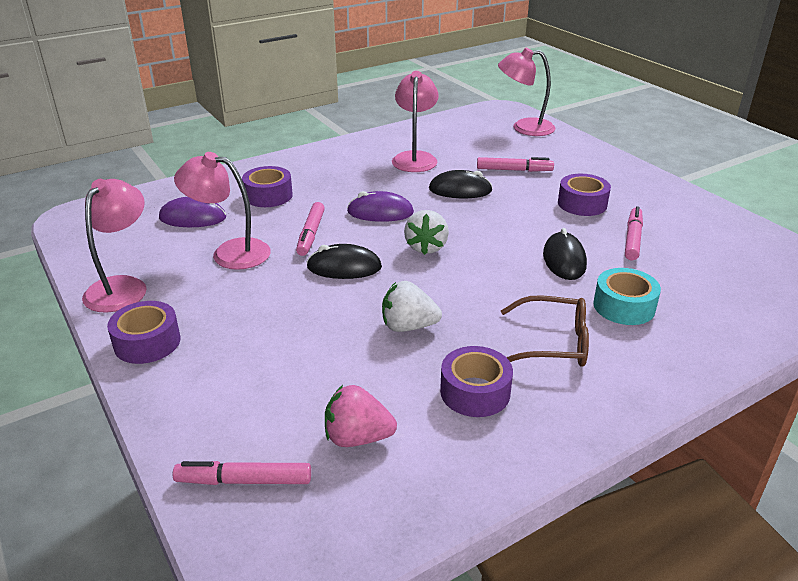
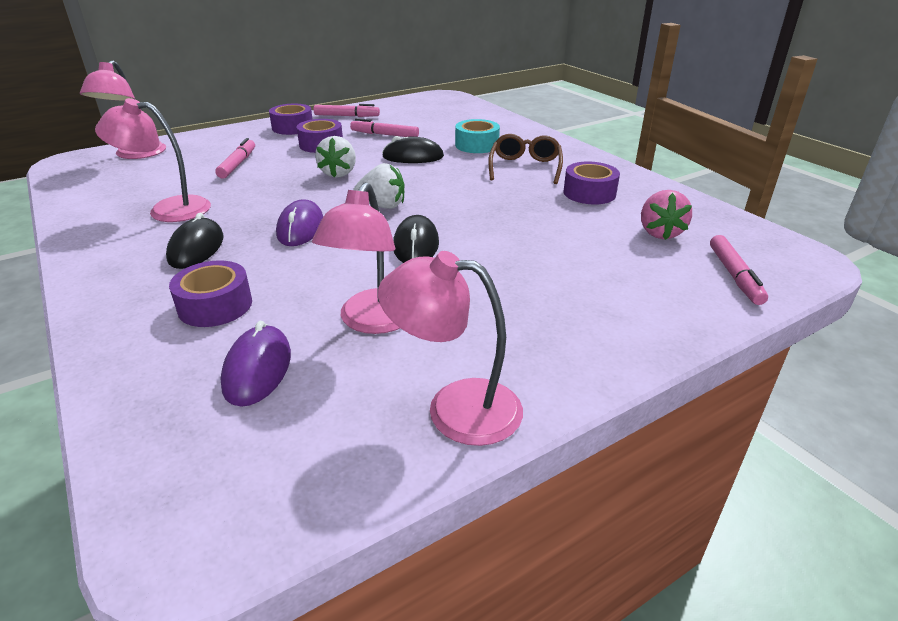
camera: 90 degrees left, 0 degrees up
(147, 342) = (576, 359): purple tape -> purple tape (292, 127)
(311, 234) = (339, 267): pink marker -> pink marker (346, 116)
(408, 326) = (514, 215): white strawberry -> white strawberry (338, 173)
(460, 190) = (268, 188): black mouse -> black mouse (196, 248)

